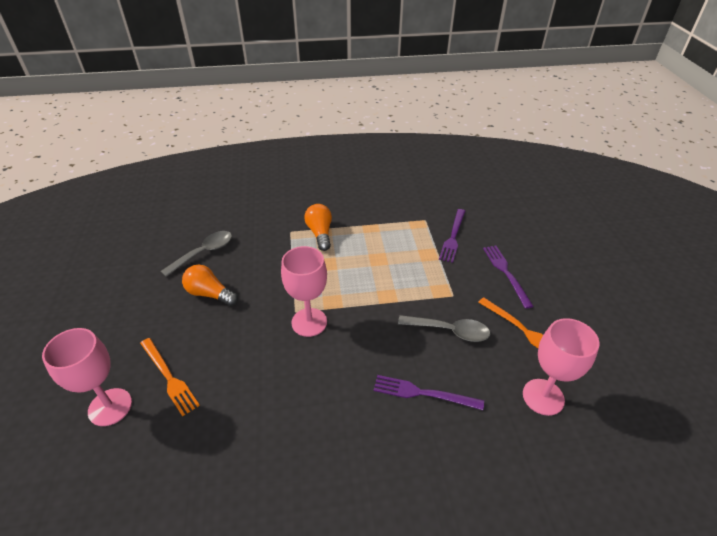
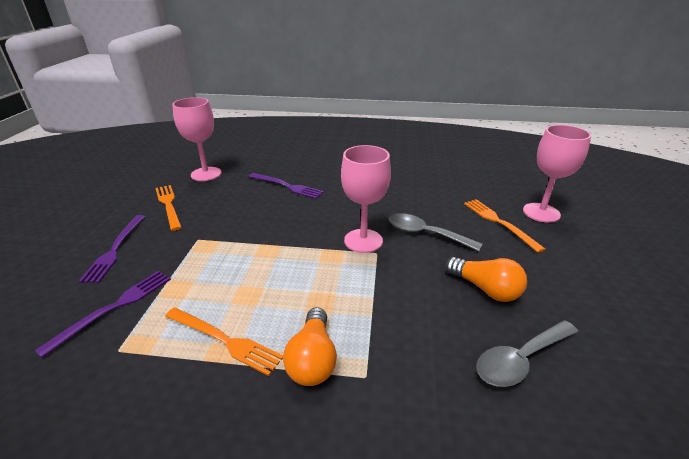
camera: 165 degrees left, 10 degrees down
(373, 233) = (224, 340): none -> orange fork
(450, 331) = (232, 214): grey spoon -> grey spoon (425, 234)

